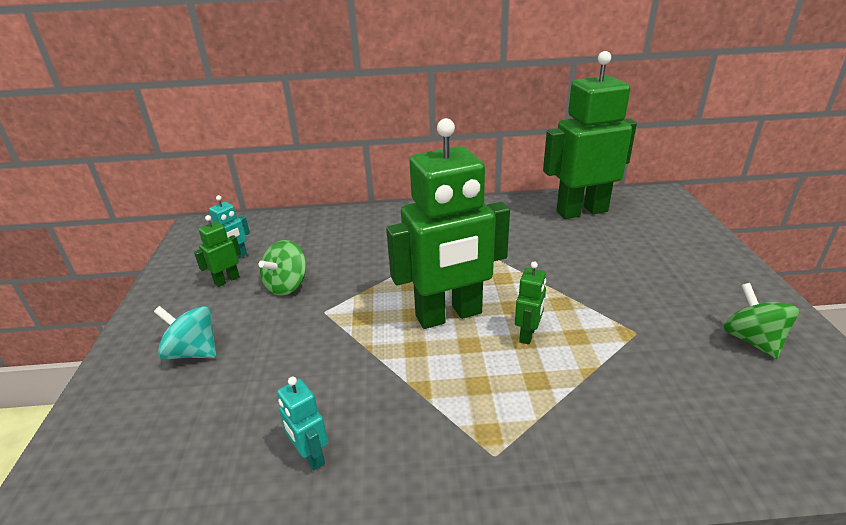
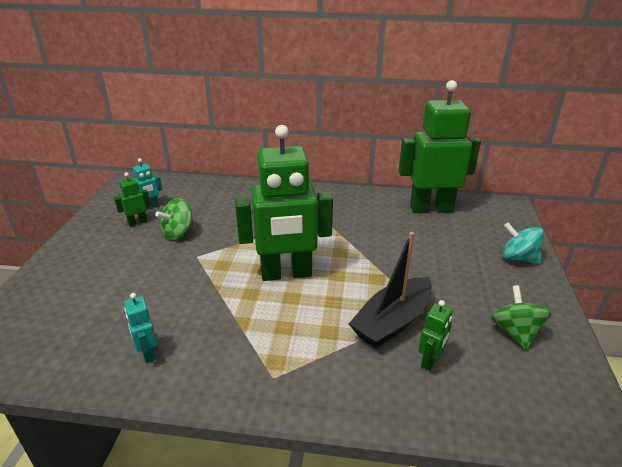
camera: 10 degrees right, 0 degrees up
(193, 352) = (96, 270): turquoise spinning top -> turquoise spinning top (518, 258)
(528, 335) = (339, 298): green robot -> green robot (430, 361)
(606, 353) = (392, 322): none -> black boat

